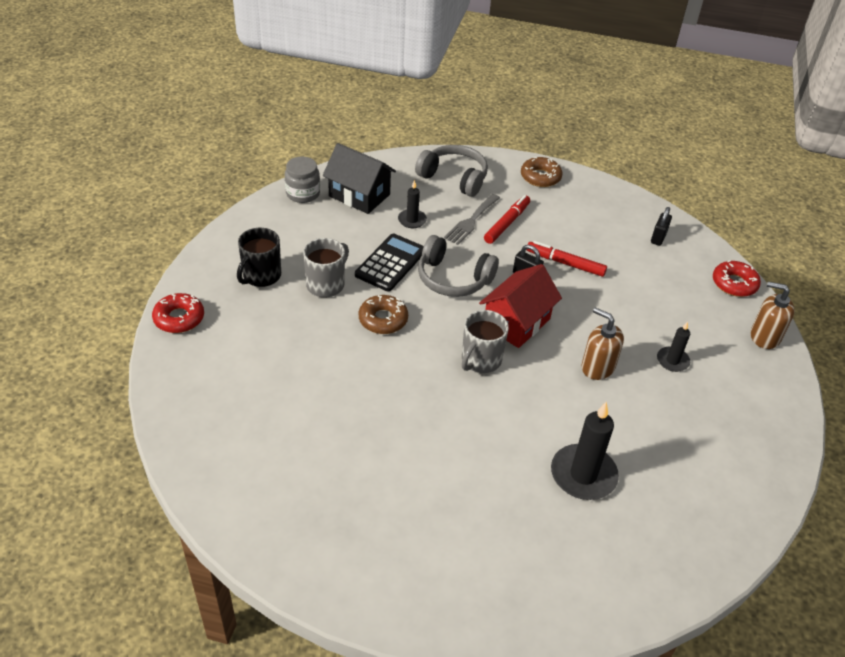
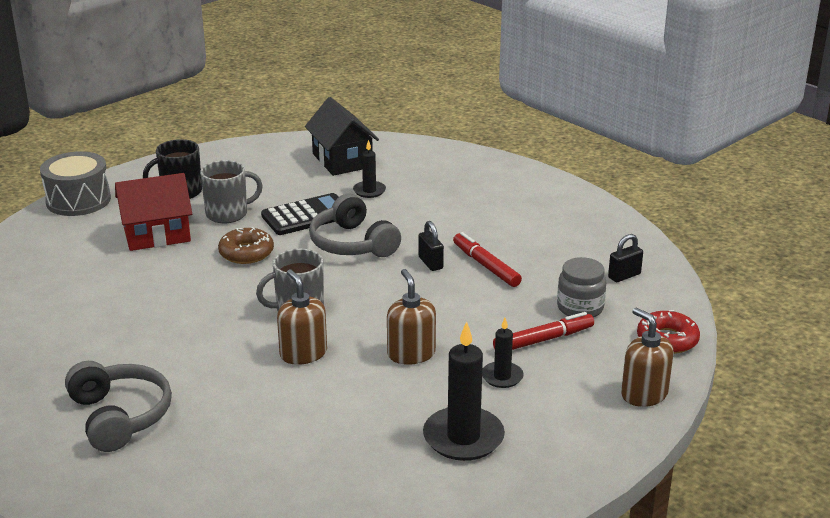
camera: 35 degrees right, 15 degrees down
(179, 318) = (78, 200): red donut -> grey drum
(303, 193) = (291, 146): grey jar -> grey jar (580, 308)
(454, 178) = (454, 171): grey headphones -> grey headphones (120, 416)
(471, 221) = (428, 207): grey fork -> none
(506, 223) = (463, 219): red marker -> red marker (543, 340)
(516, 322) = (372, 294): red house -> red house (157, 234)
(526, 400) = (303, 353): none -> brown soap dispenser
(540, 177) = (550, 193): brown donut -> none
(583, 475) = (284, 427): black candle -> black candle (463, 437)

